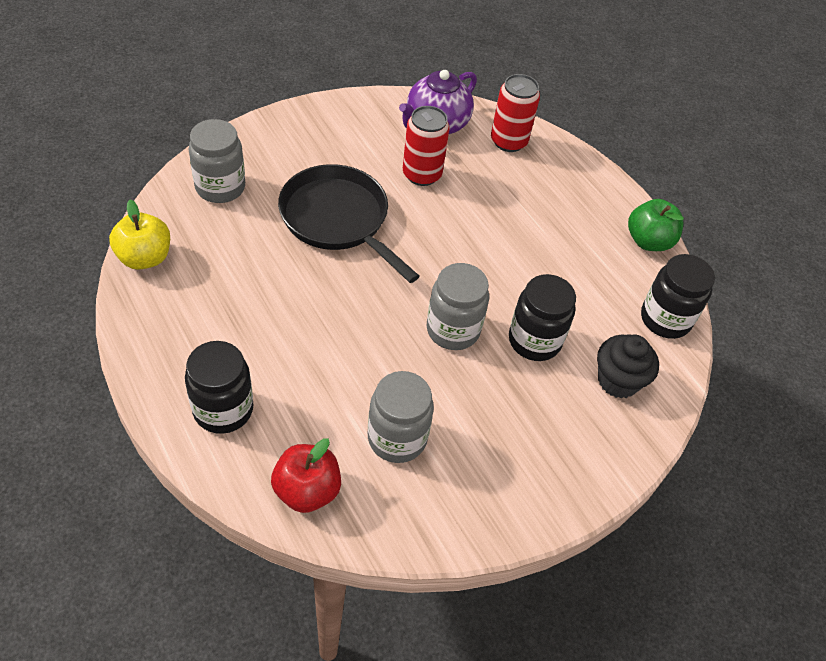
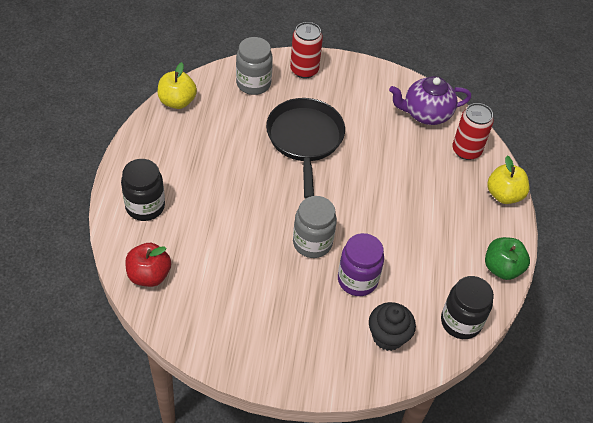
camera: 40 degrees right, 0 degrees up
(397, 438) = (221, 280): grey jar -> none
(422, 174) = (384, 140): red can -> red can (304, 70)
(534, 341) = (357, 280): black jar -> purple jar
(582, 167) = (504, 195): none -> yellow apple

